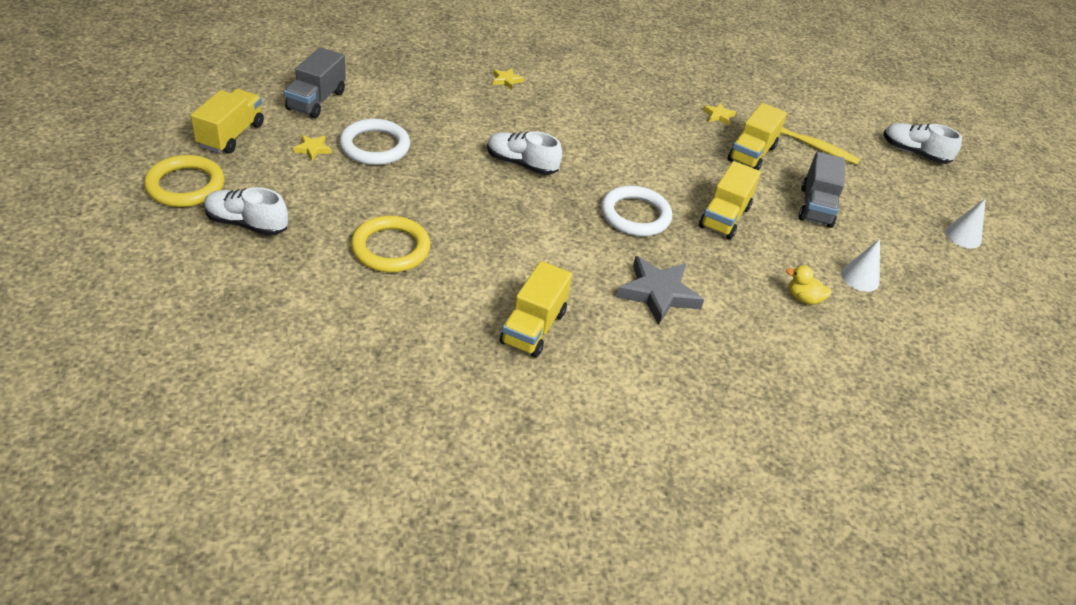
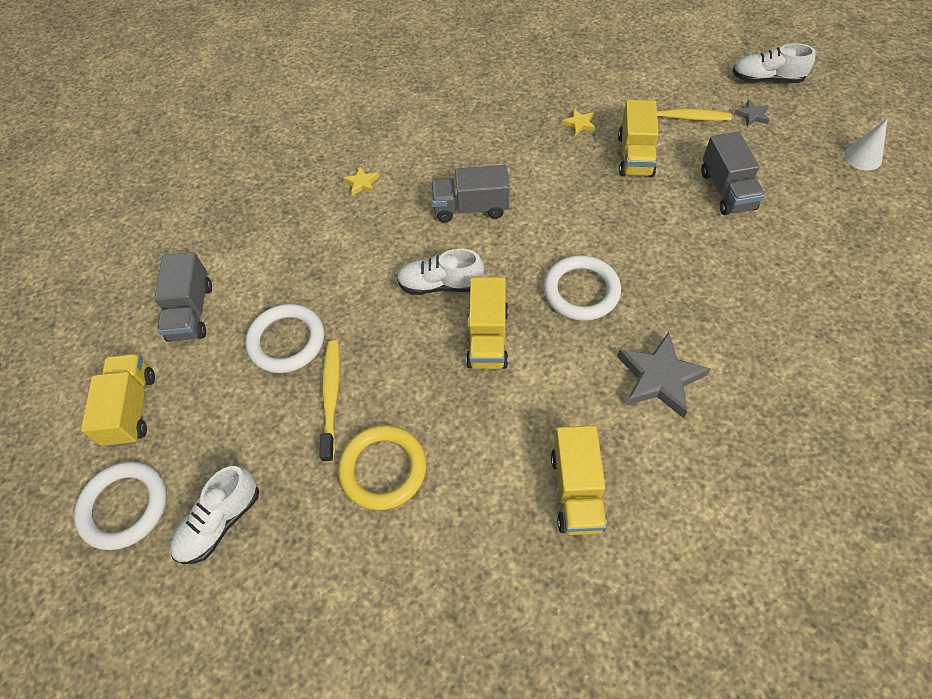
camera: 15 degrees left, 15 degrees up
(185, 185) = (124, 507): yellow ring -> white ring
(246, 224) = (220, 522): white shoe -> white shoe turned 45 degrees counterclockwise
(313, 149) = (227, 380): yellow star -> none
(383, 192) = (331, 397): none -> yellow toothbrush
(583, 129) = (470, 208): none -> grey truck
(724, 217) = (659, 248): yellow truck -> yellow truck (487, 338)
(803, 298) = (782, 309): yellow duck -> none
(860, 278) = (812, 256): white cone -> none
(880, 170) = (752, 115): none -> grey star

